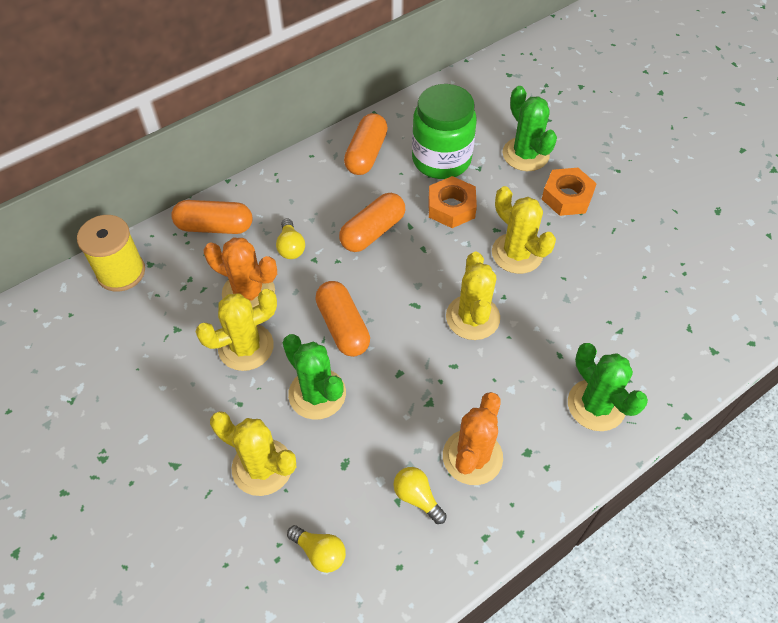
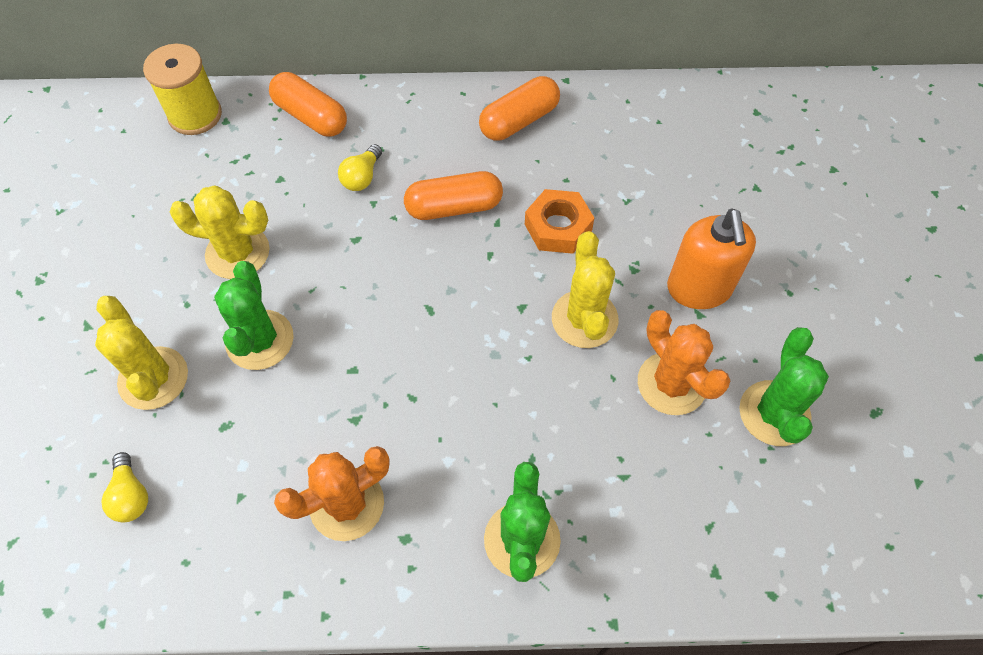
camera: 35 degrees right, 5 degrees up
(248, 293) = (285, 200): orange cactus -> orange cactus (671, 383)
(343, 327) = (340, 288): orange capsule -> none
(417, 497) = (260, 506): yellow light bulb -> none
(441, 159) = (593, 169): green jar -> none
(472, 317) = (475, 359): yellow cactus -> none
(525, 154) = (693, 214): green cactus -> green cactus (774, 413)
(567, 197) = (699, 289): orange nut -> orange soap dispenser

